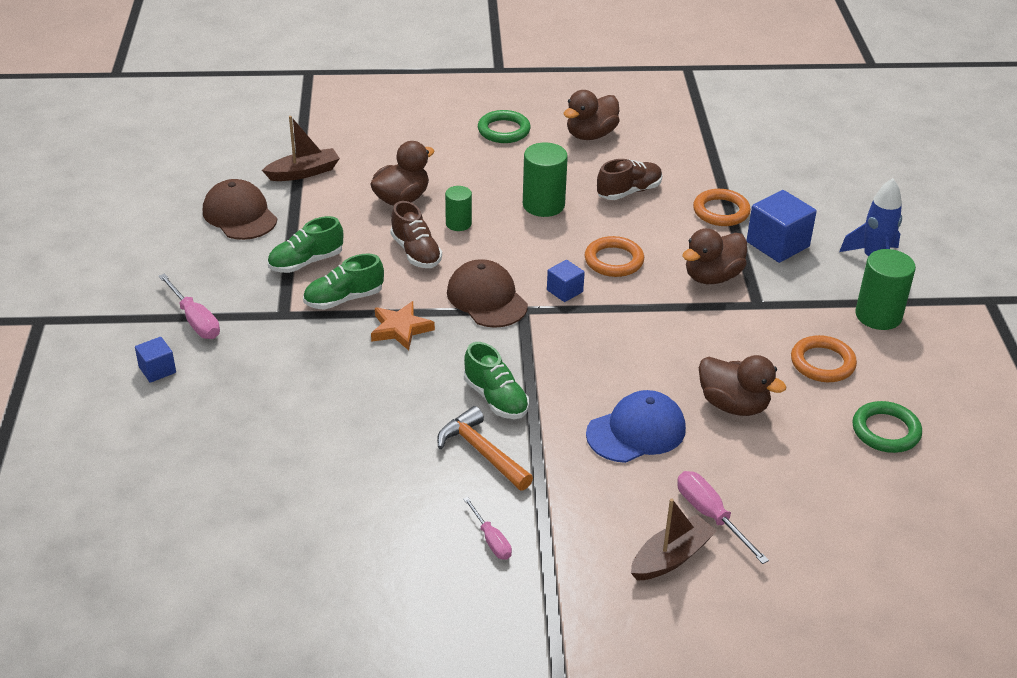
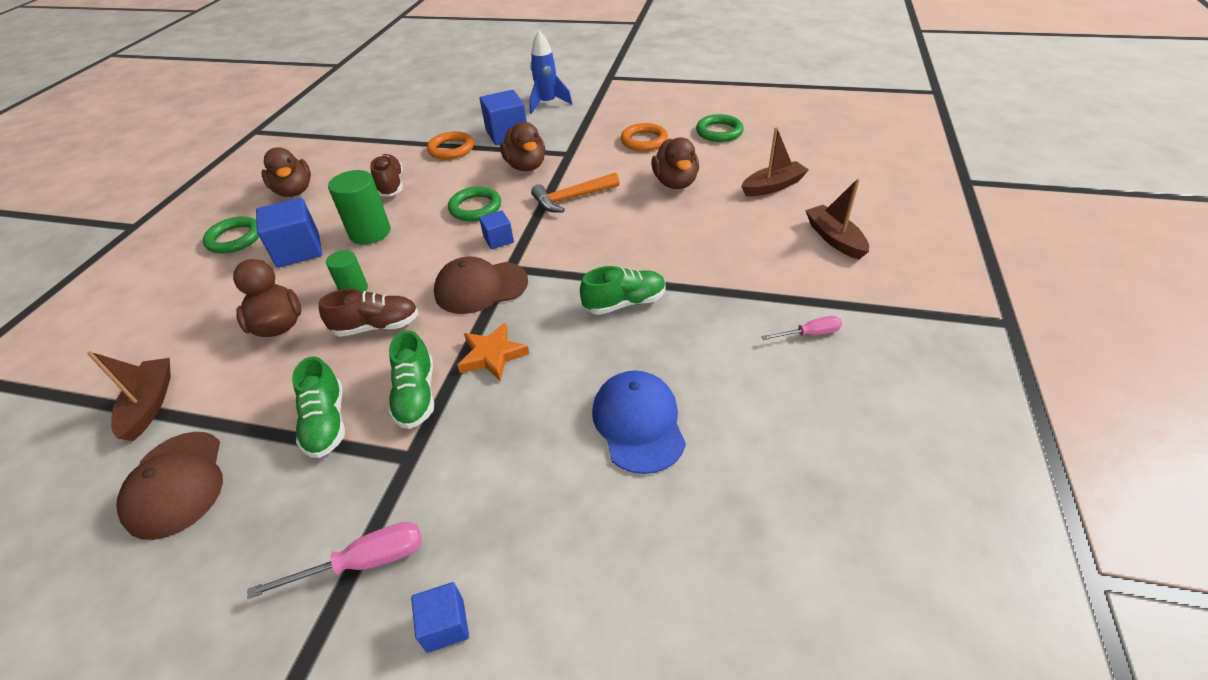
camera: 70 degrees left, 5 degrees up
(239, 215) = (176, 484): brown cap -> brown cap turned 90 degrees counterclockwise
(482, 452) = (694, 323): orange hammer -> orange hammer (572, 198)
(501, 172) = (298, 250): none -> blue cube
(614, 260) = (475, 207): orange ring -> green ring
(636, 431) = (691, 231): blue cap -> blue cap (638, 423)
(710, 516) = (791, 213): pink screwdriver -> none
(733, 405) = (675, 183): brown duck -> brown duck turned 120 degrees clockwise
(766, 495) = (773, 186): none -> brown boat
(878, 315) = (605, 113): green cylinder -> none

